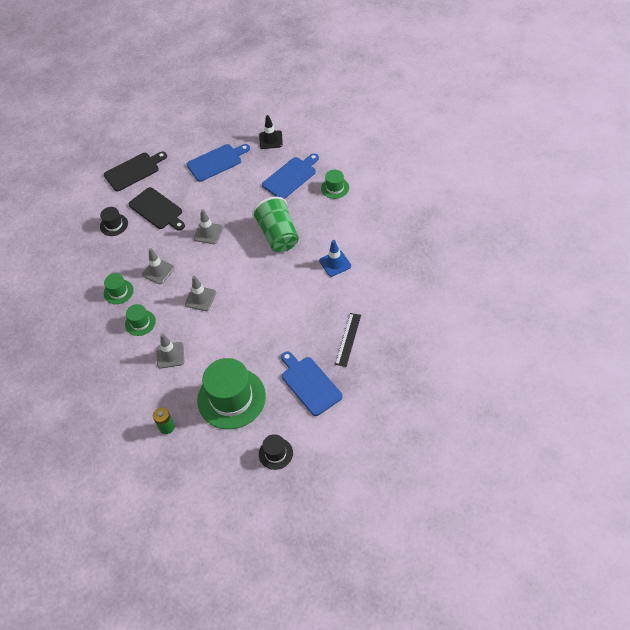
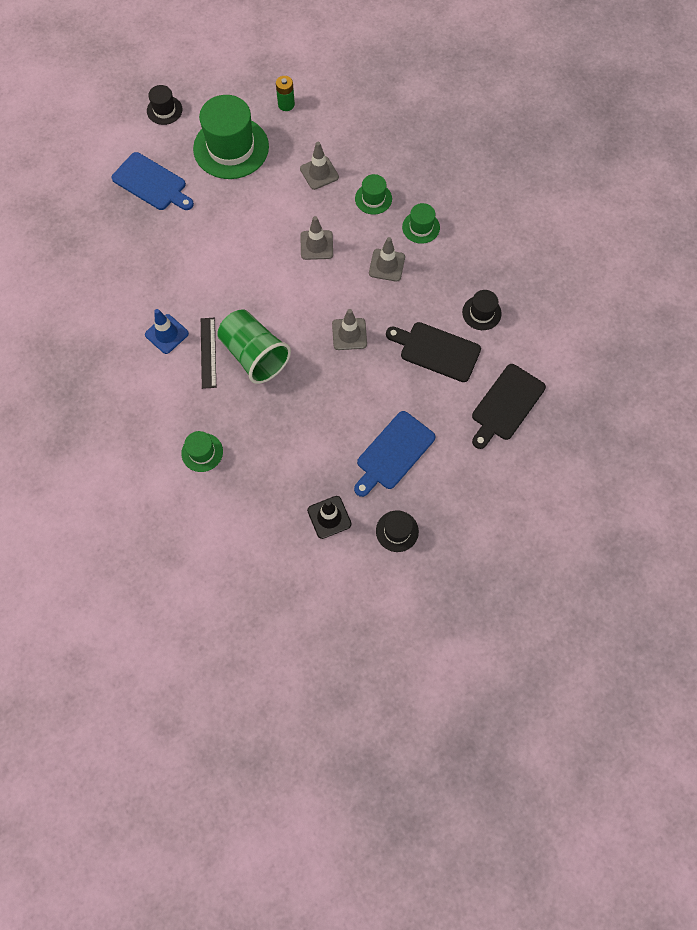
camera: 155 degrees right, 15 degrees up
(235, 126) = (397, 531): none -> black hat
(291, 177) = (272, 455): blue cutting board -> none
(348, 339) = (123, 242): black ruler -> black ruler (208, 352)

